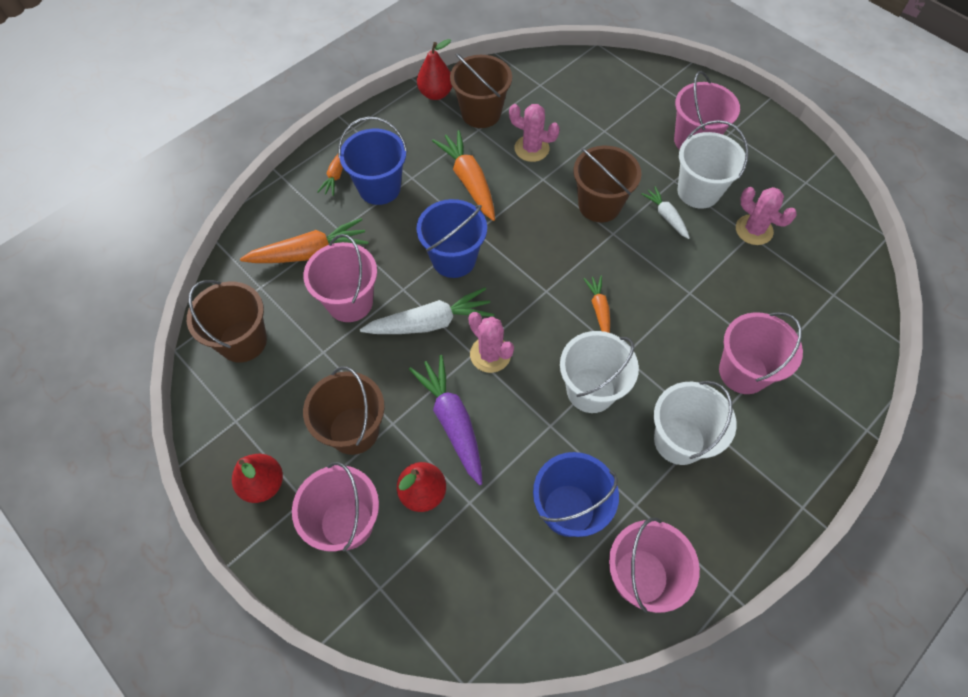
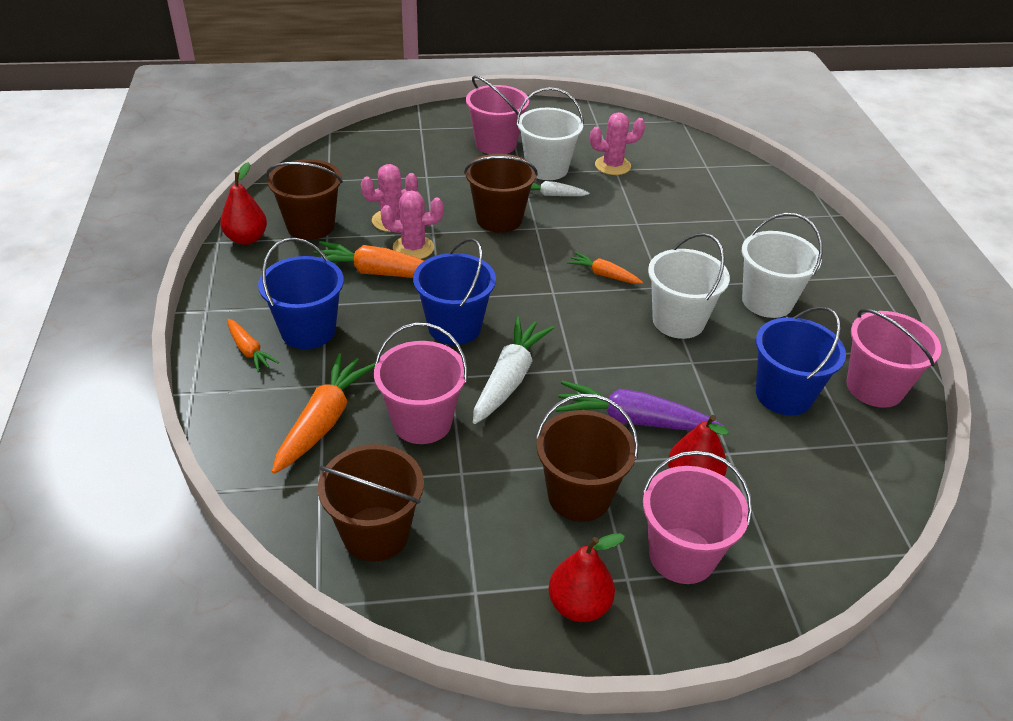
camera: 55 degrees left, 20 degrees down
(490, 354) = (584, 359): pink cactus -> pink cactus (413, 248)
(743, 372) = (733, 239): pink bucket -> none

